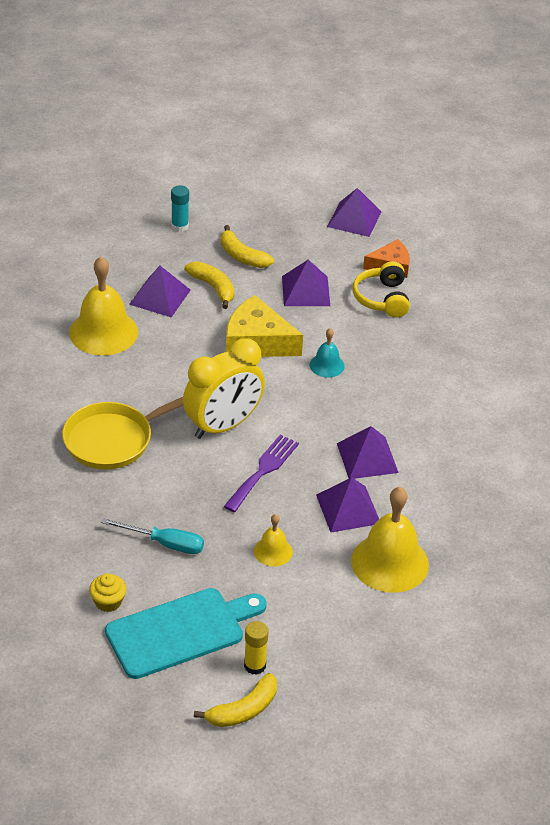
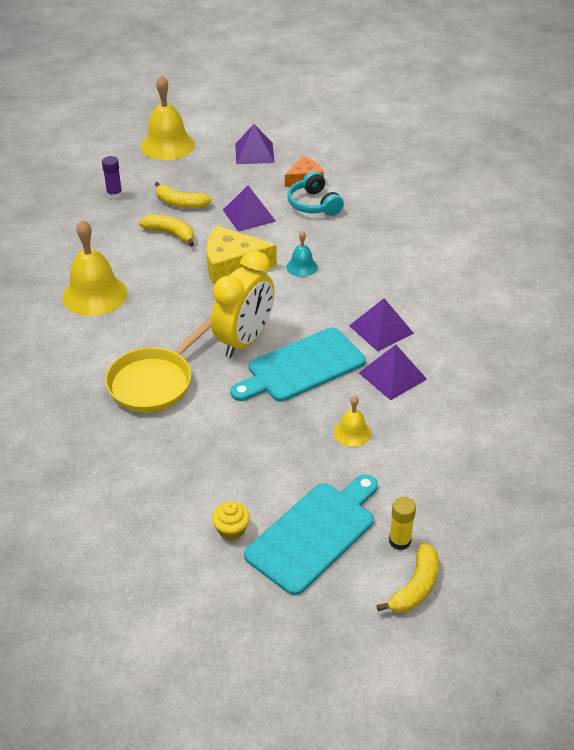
camera: 20 degrees left, 0 degrees up
(160, 297) = (129, 253): purple pyramid -> none
(165, 543) = (253, 458): turquoise screwdriver -> none
(180, 226) = (114, 194): turquoise glue stick -> purple glue stick
(263, 470) = (301, 367): purple fork -> turquoise cutting board
(382, 298) = (314, 204): yellow headphones -> turquoise headphones
(390, 562) = (455, 409): yellow bell -> yellow bell (167, 145)

